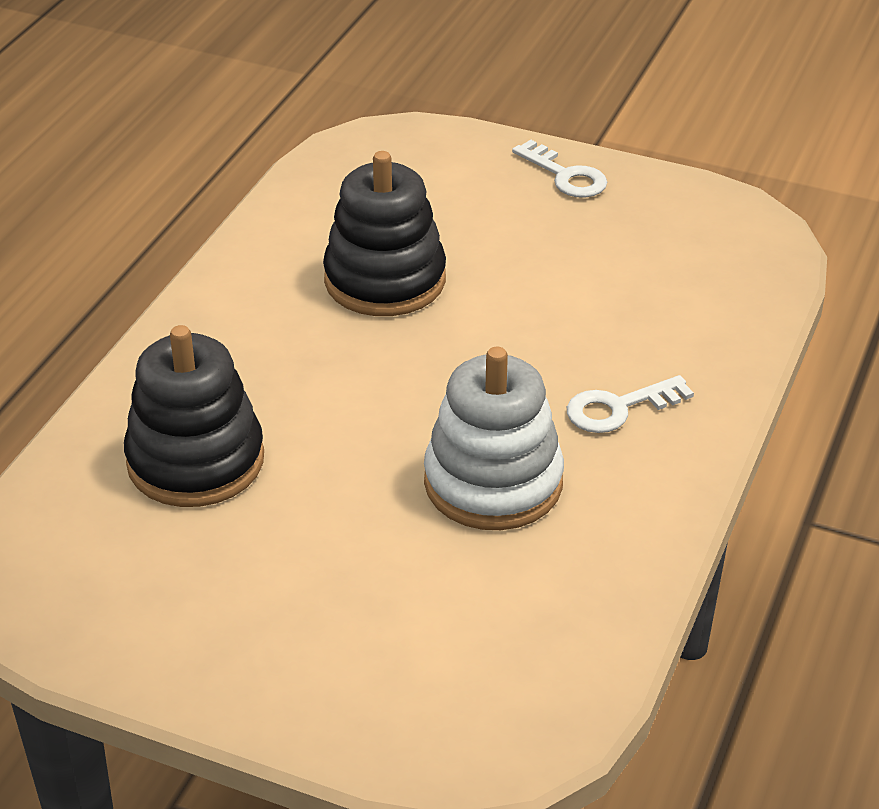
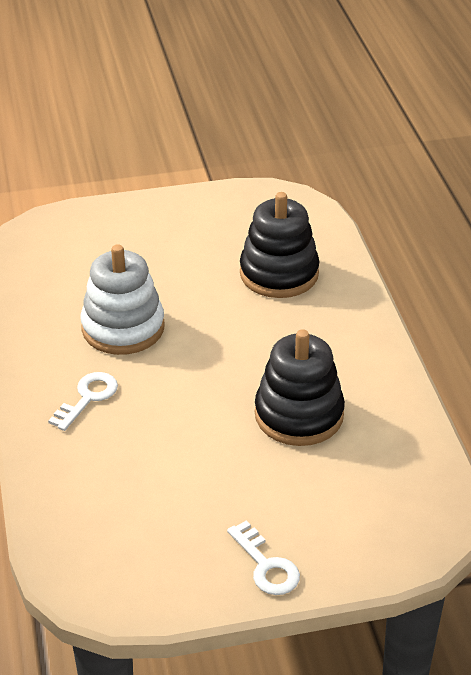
camera: 145 degrees right, 0 degrees up
(565, 176) = (266, 565): white key -> white key turned 135 degrees counterclockwise

